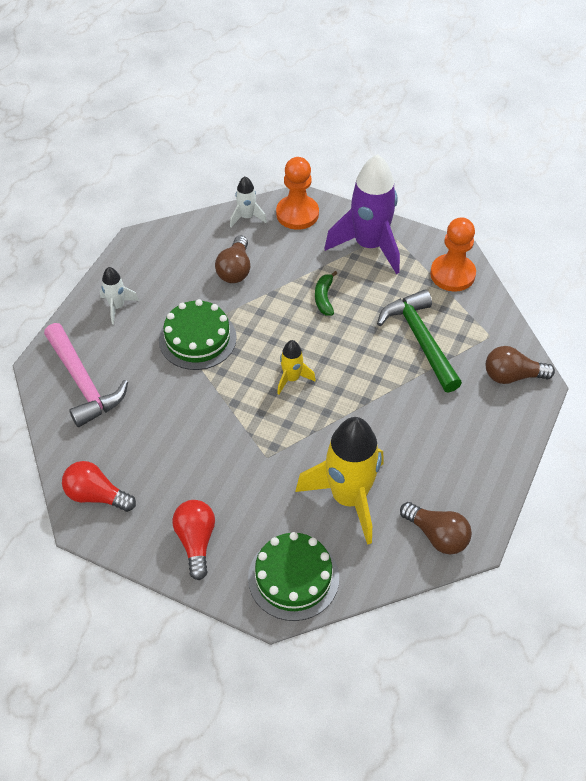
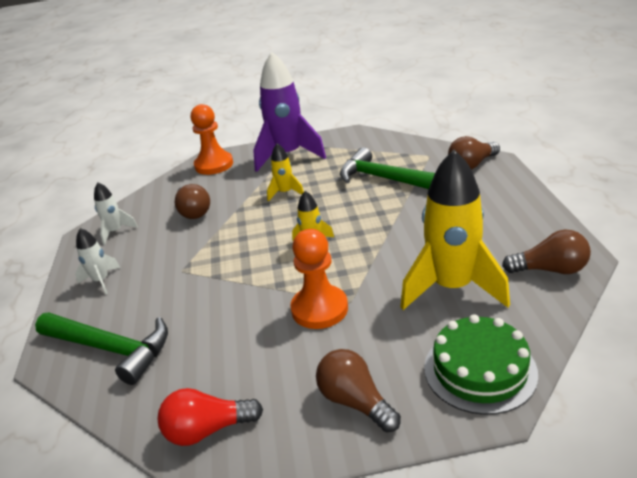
camera: 30 degrees left, 20 degrees down
(83, 382) = (110, 349): pink hammer -> green hammer
(196, 541) = (355, 402): red light bulb -> brown light bulb
(197, 338) = (201, 263): green cake -> none
(247, 217) = (174, 183): white rocket -> white rocket (116, 232)
(324, 298) = (285, 193): green banana -> yellow rocket
(452, 274) = (364, 142): orange pawn -> orange pawn (319, 309)

